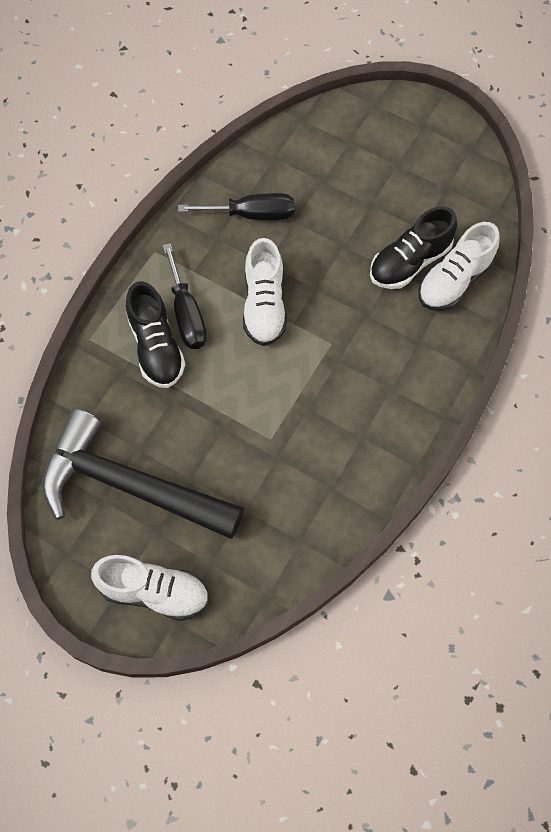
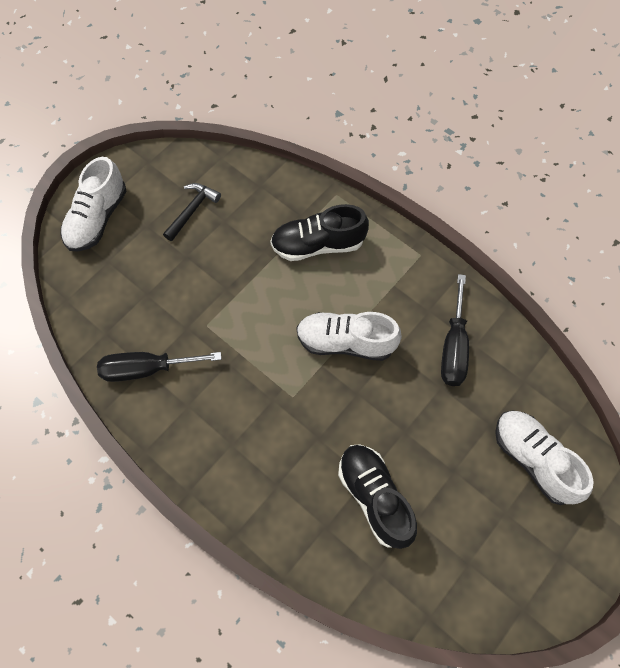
camera: 100 degrees right, 0 degrees up
(129, 485) = (192, 210): black hammer -> black hammer, size x0.40
(186, 314) = (348, 273): black screwdriver -> black screwdriver (146, 369)
(454, 280) = (344, 542): white shoe -> white shoe (534, 460)

